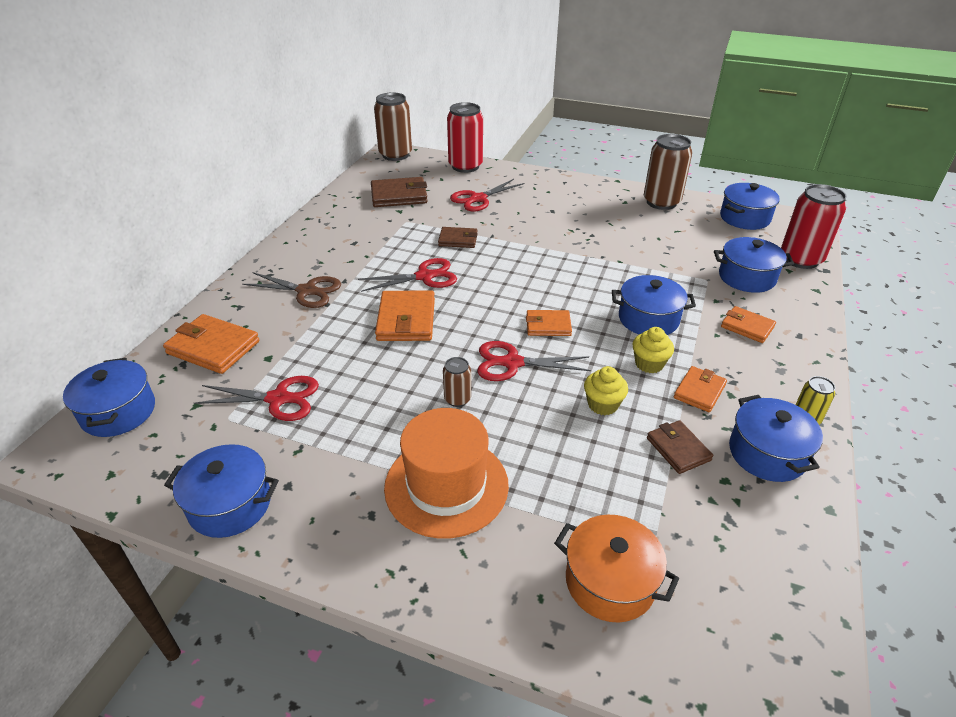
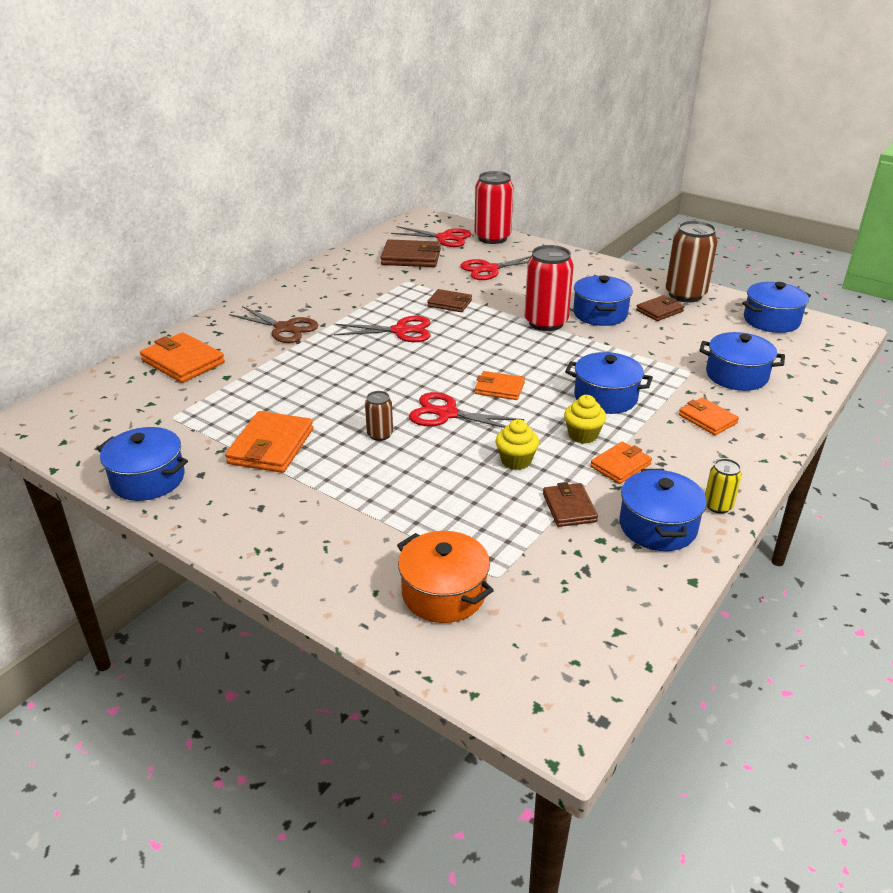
camera: 15 degrees right, 5 degrees down
(118, 412) = (86, 398): blue pot -> blue pot (600, 314)
(278, 399) = (221, 409): red scissors -> red scissors (444, 238)
(395, 155) = (426, 220): brown can -> none
(406, 320) = (365, 364): orange wallet -> orange wallet (271, 446)
(446, 486) = (335, 498): orange hat -> none
(648, 221) = (659, 311): none -> brown wallet
(800, 259) = (810, 367): red can -> red can (546, 322)

